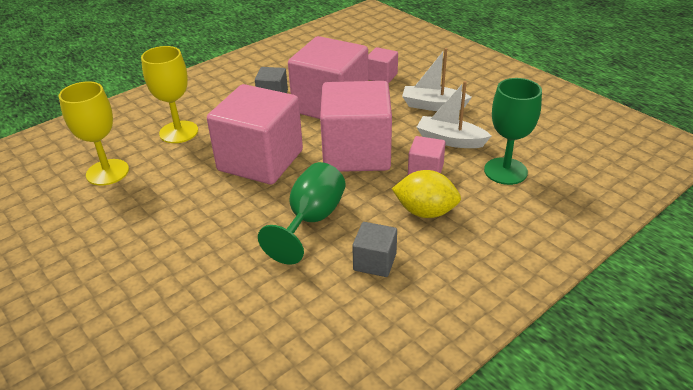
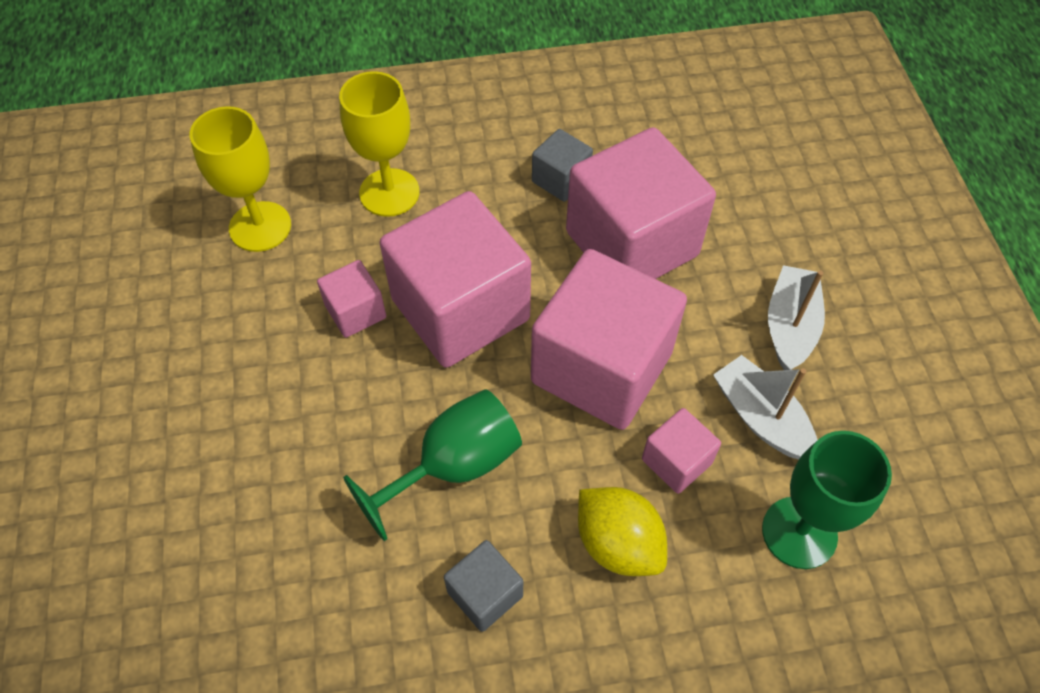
camera: 30 degrees right, 20 degrees up
(381, 76) = (753, 217): pink cube -> pink cube (356, 312)
(433, 105) = (790, 326): white boat -> white boat turned 60 degrees clockwise

